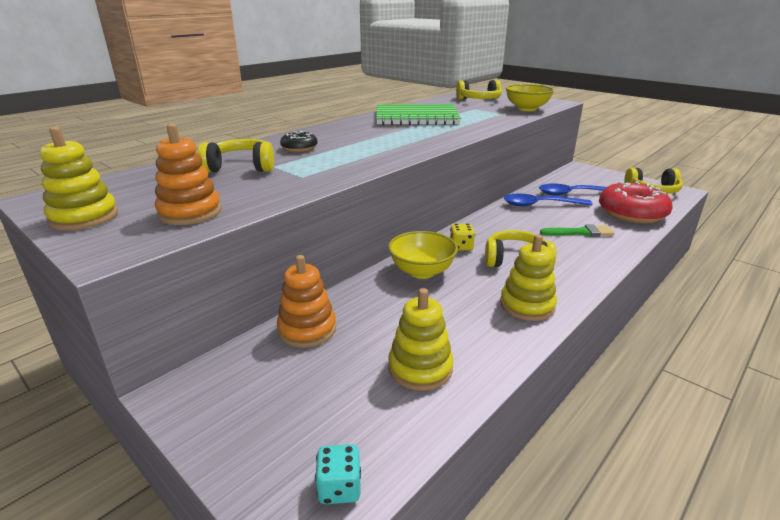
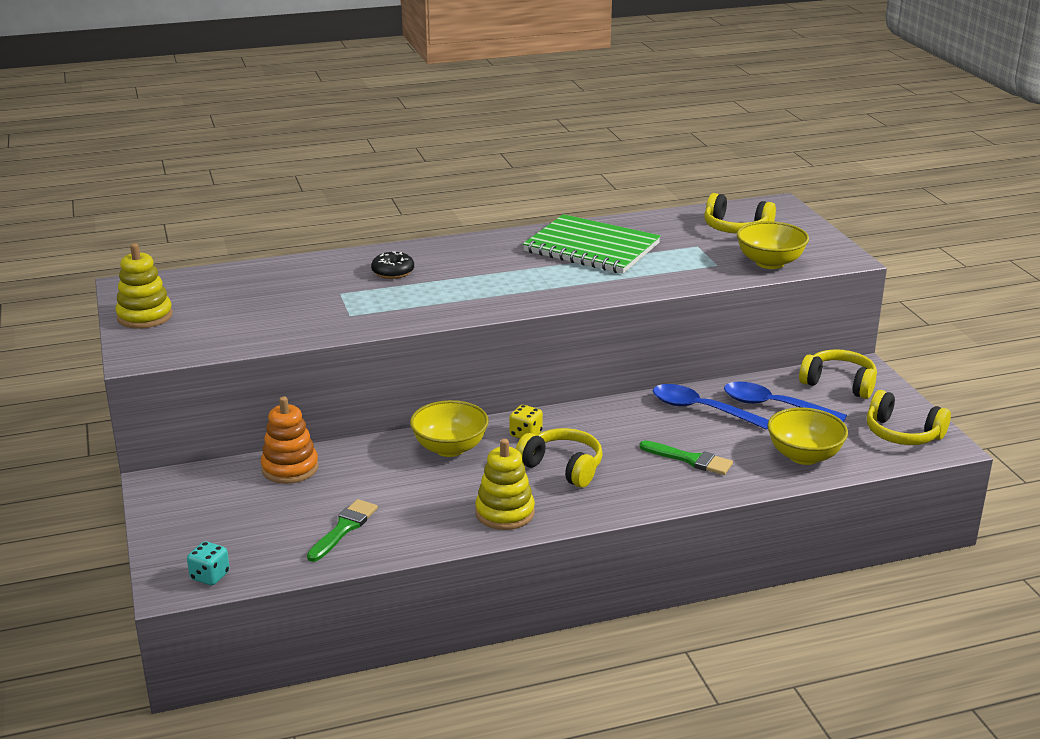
camera: 30 degrees right, 0 degrees up
(190, 212) = (221, 333): orange stacking toy -> none
(241, 167) = (311, 287): yellow headphones -> yellow headphones (839, 384)
(420, 368) = (344, 528): yellow stacking toy -> green brush
(631, 213) = (804, 456): red donut -> yellow bowl

